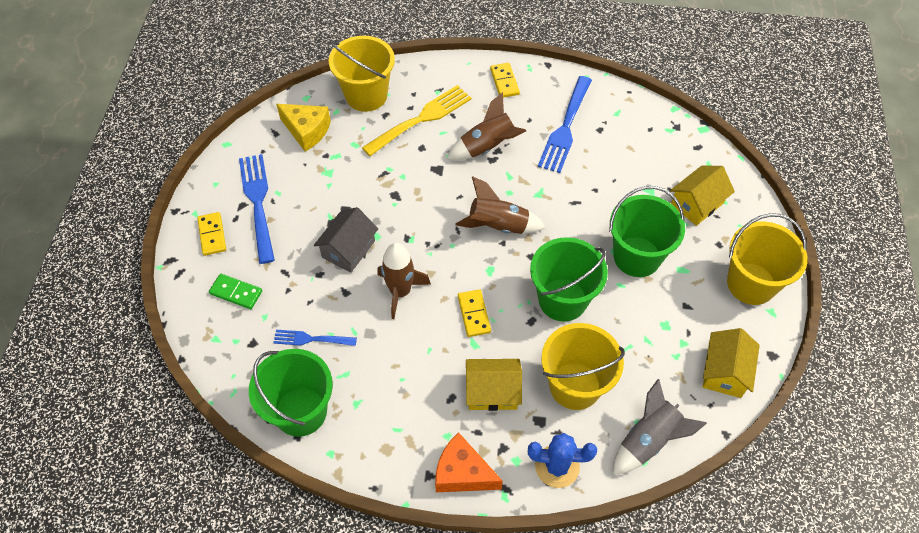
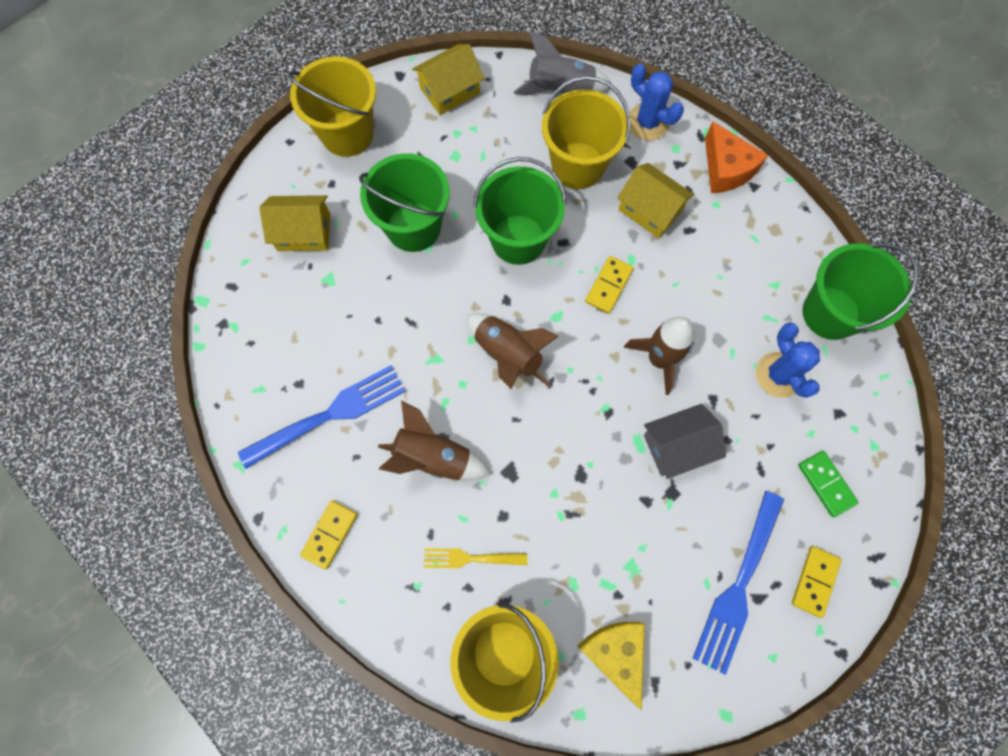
camera: 140 degrees left, 15 degrees up
(311, 339) = (779, 375): blue fork -> blue cactus
(421, 119) = (470, 558): yellow fork -> yellow fork, size x0.57

